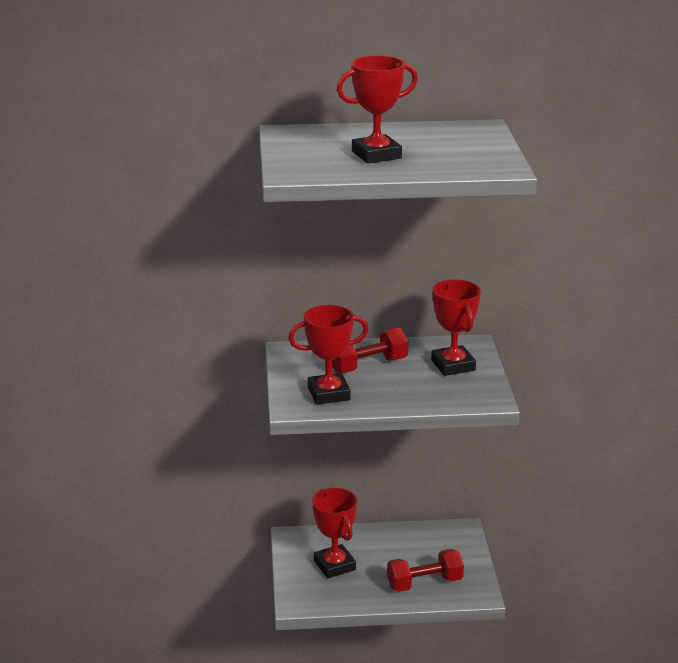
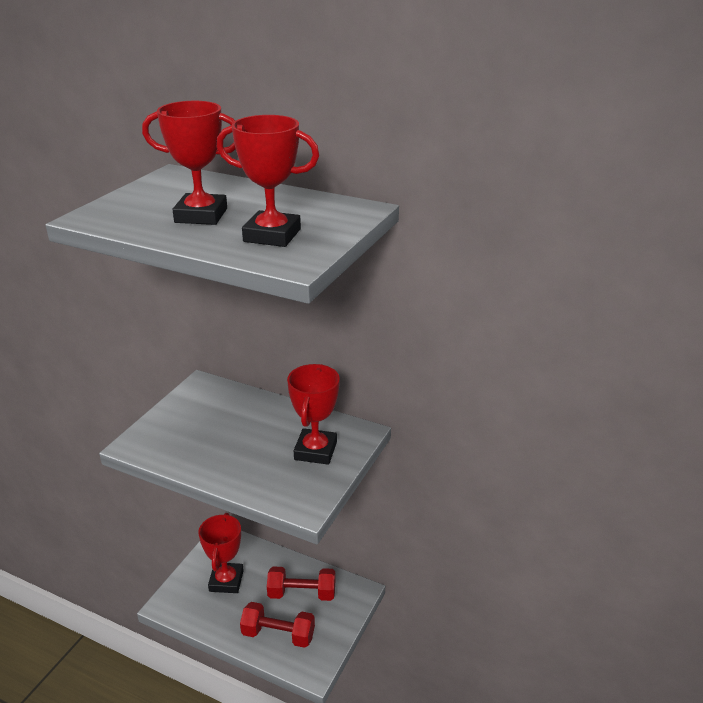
camera: 30 degrees right, 5 degrees up
(328, 393) = (177, 441): red trophy -> red trophy (272, 235)
(368, 365) = (243, 423): red dumbbell -> red dumbbell (302, 593)

